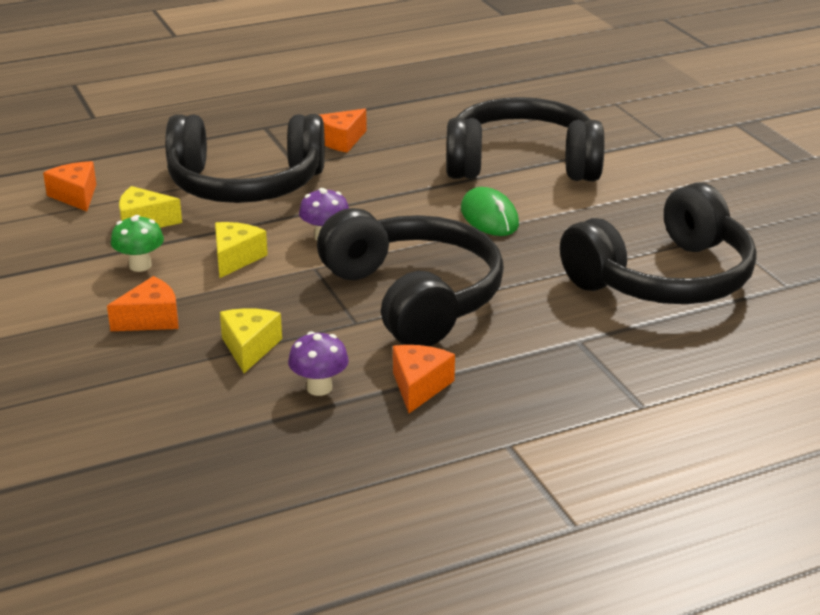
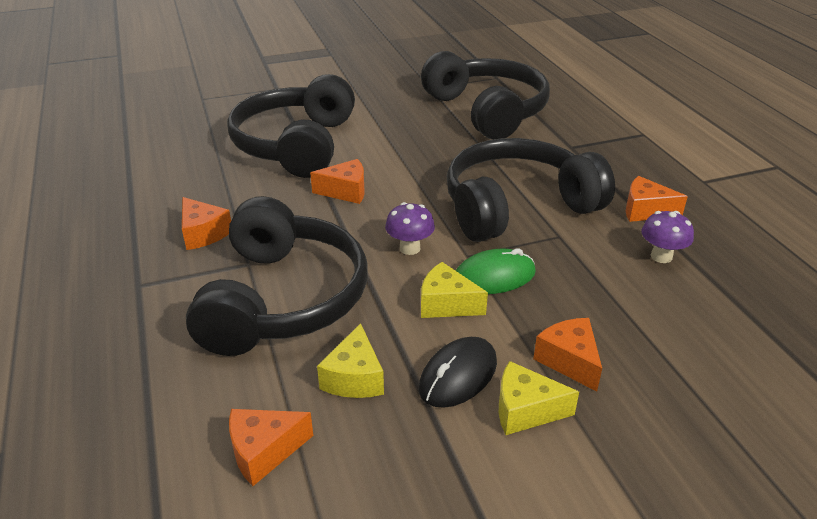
camera: 85 degrees left, 5 degrees up
(140, 266) = (458, 375): green mushroom -> black mouse
(249, 348) = (610, 294): yellow cheese -> yellow cheese (525, 410)
(427, 198) = (345, 191): none -> orange cheese
(489, 217) = (387, 166): green mouse -> green mouse (494, 277)

